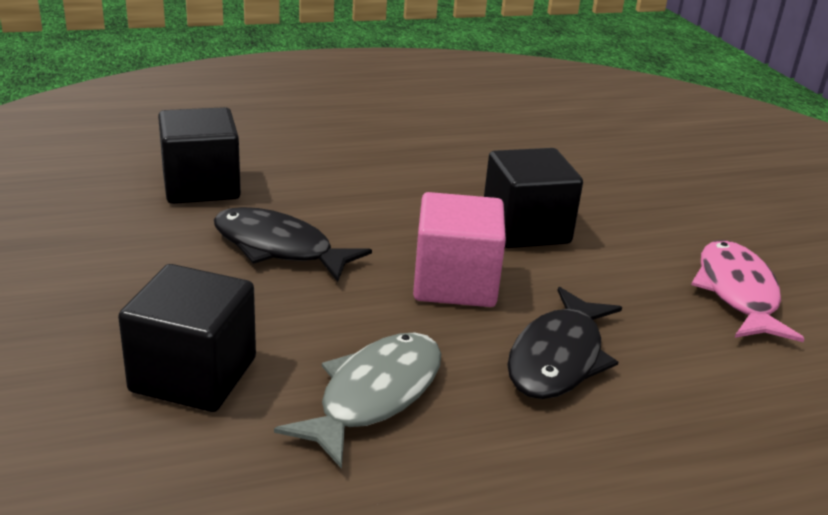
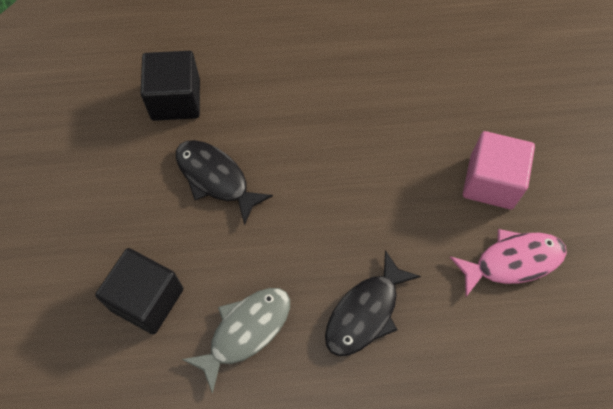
camera: 15 degrees right, 35 degrees up
(455, 283) = (322, 229): pink cube -> pink cube (491, 182)
(525, 229) = (389, 172): black cube -> none
(737, 293) = (513, 261): pink fish -> pink fish turned 60 degrees clockwise

